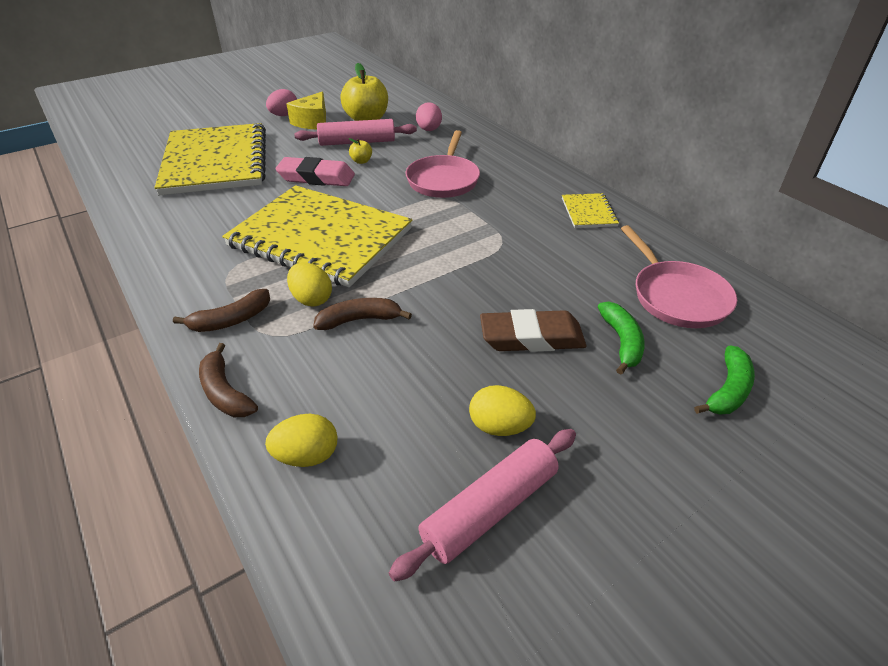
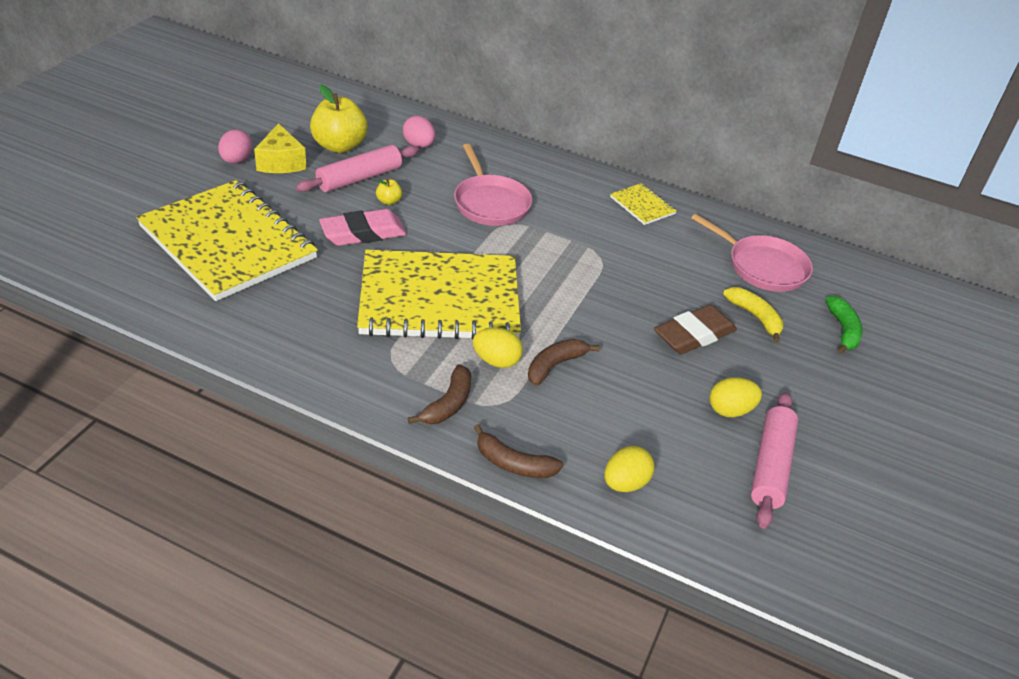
camera: 35 degrees left, 0 degrees up
(621, 342) = (755, 317): green banana -> yellow banana

